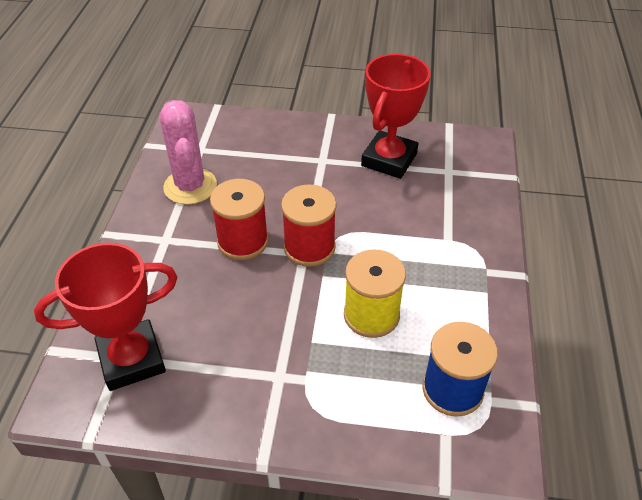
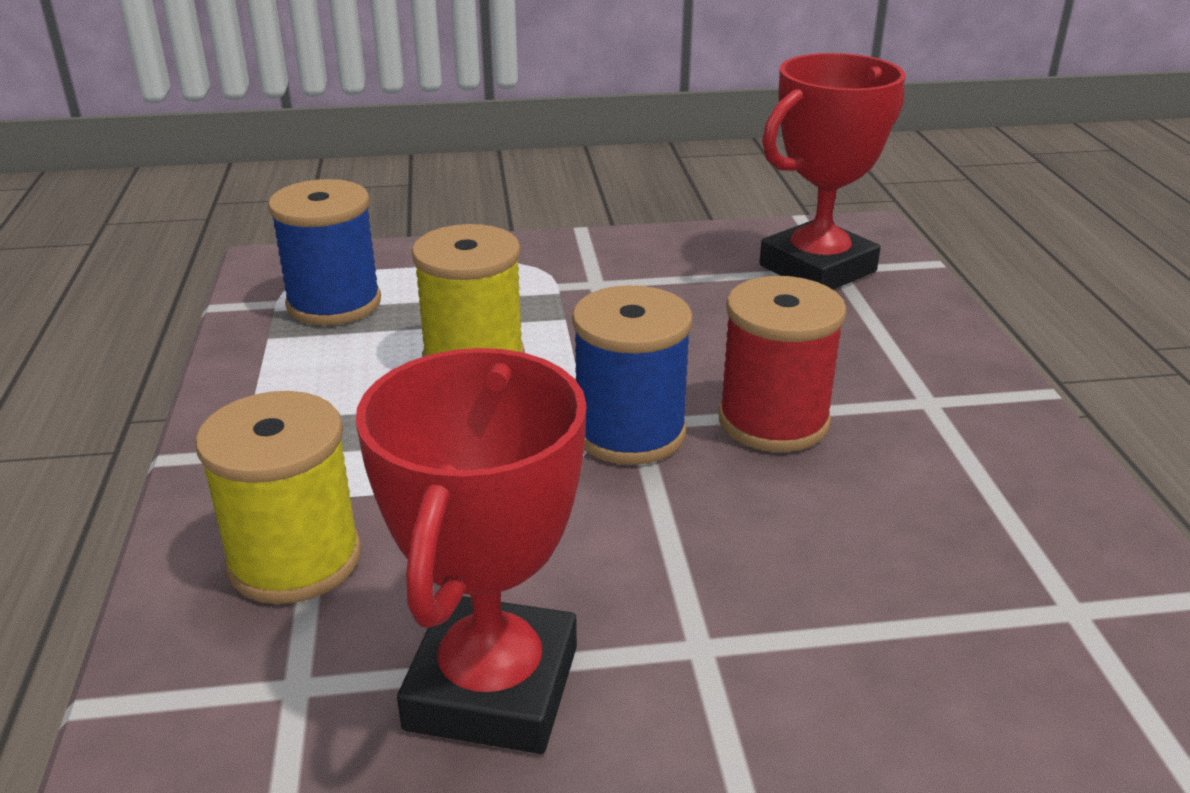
camera: 165 degrees right, 15 degrees down
(190, 186) = (989, 504): pink cactus -> none
(309, 247) = (629, 432): red spool -> blue spool
(454, 213) = (295, 559): none -> yellow spool

